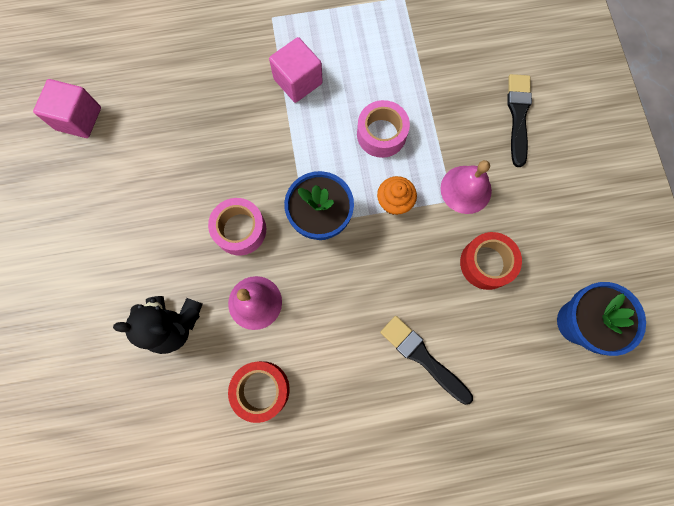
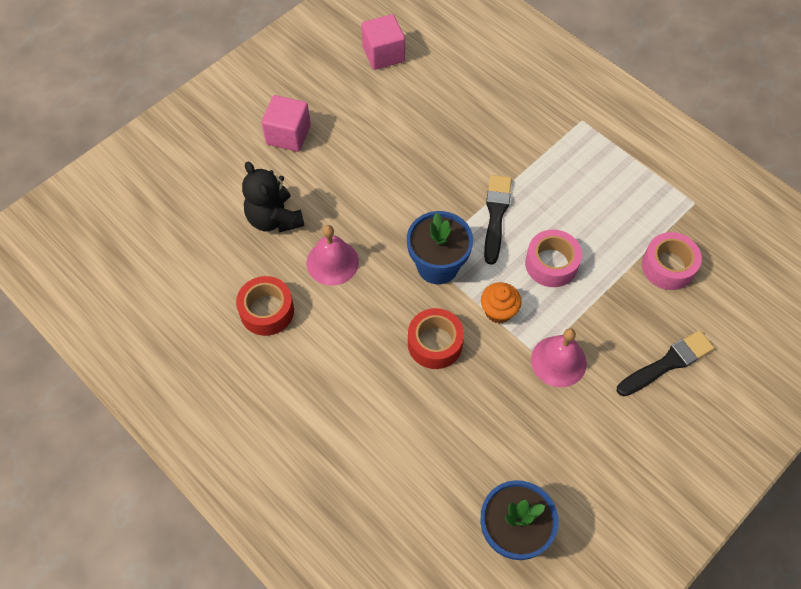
camera: 55 degrees right, 15 degrees down
(240, 230) = (383, 214): pink tape -> pink tape (668, 266)
(298, 81) = (543, 174): pink cube -> pink cube (288, 135)
(423, 357) = (381, 417): black brush -> black brush (496, 215)
(486, 263) = (504, 419): red tape -> red tape (435, 343)

